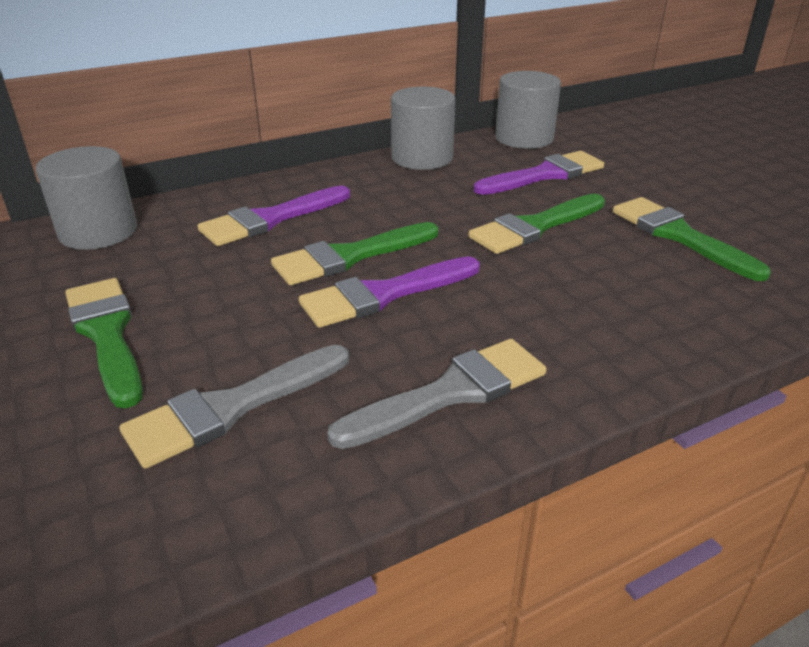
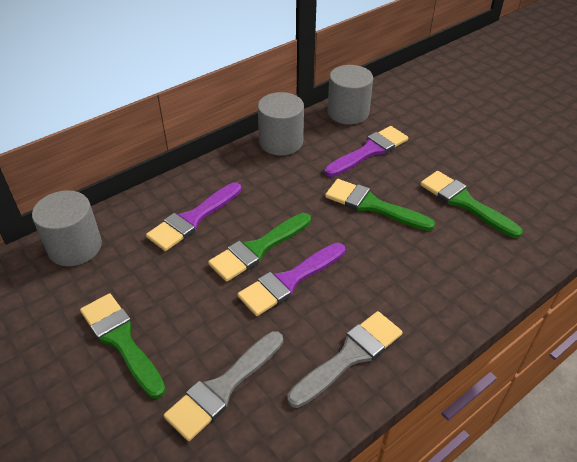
camera: 10 degrees left, 10 degrees up
(534, 227) = (372, 205): green brush -> green brush turned 75 degrees clockwise

